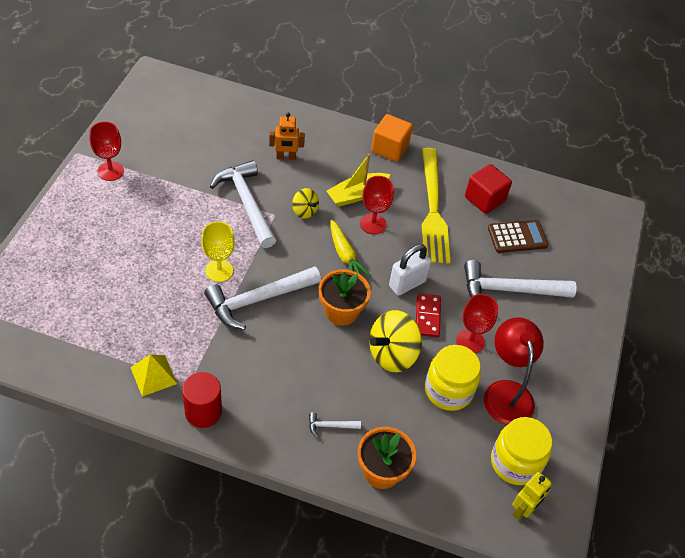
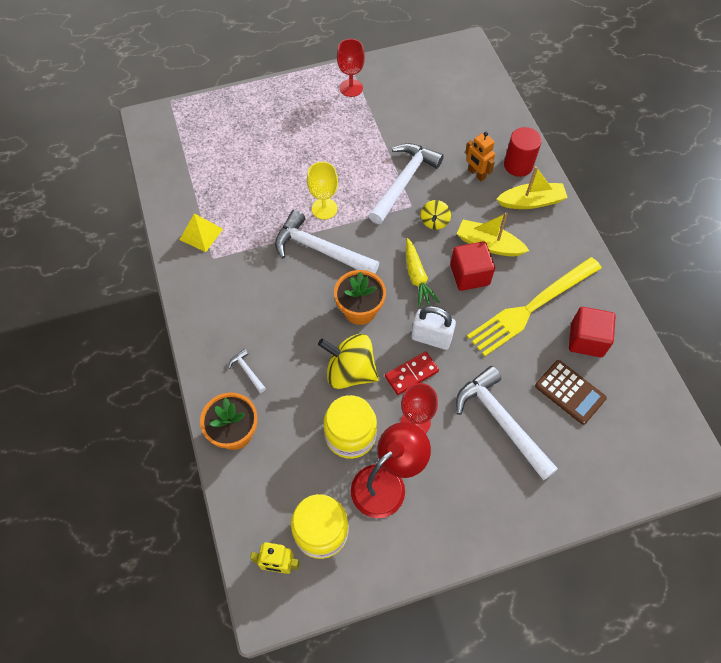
camera: 60 degrees right, 10 degrees up
(203, 412) = (195, 283): red cylinder -> red cylinder (518, 165)
(343, 145) = (531, 202): none -> yellow boat
(345, 256) = (417, 277): yellow carrot -> yellow carrot turned 45 degrees counterclockwise
(373, 224) = (469, 275): red goblet -> red cube
(390, 148) = (565, 235): orange cube -> none

